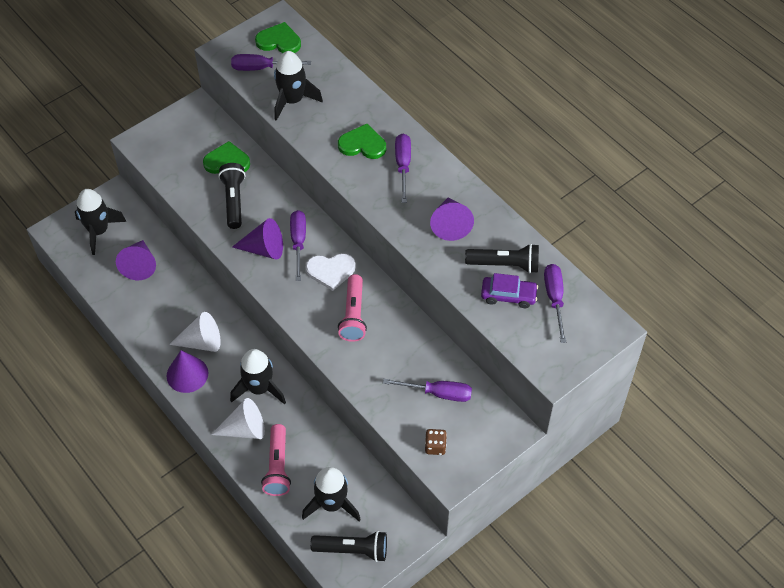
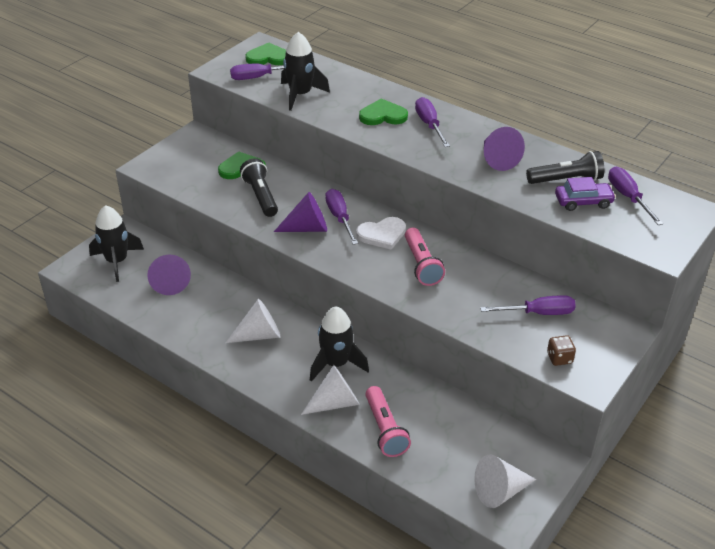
camera: 15 degrees left, 15 degrees down
(187, 374) = (254, 365): purple cone -> none
(332, 504) = (458, 452): black rocket -> none
(353, 550) = (500, 491): black flashlight -> white cone

